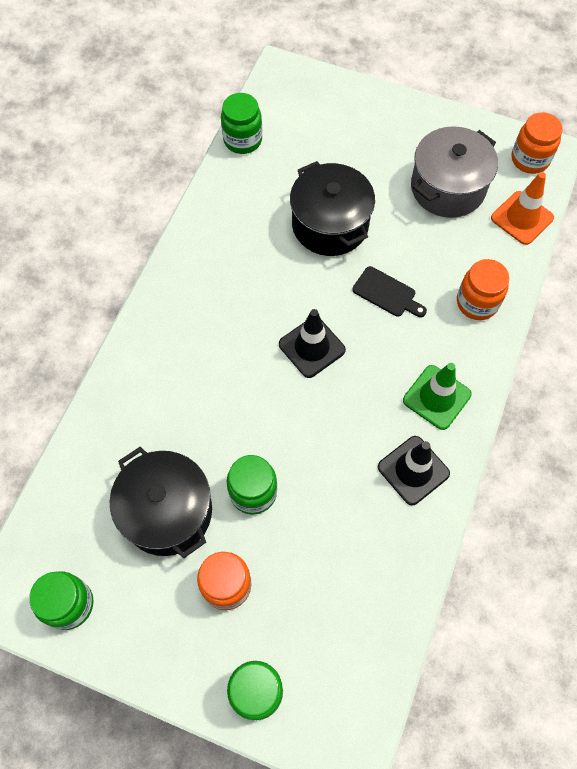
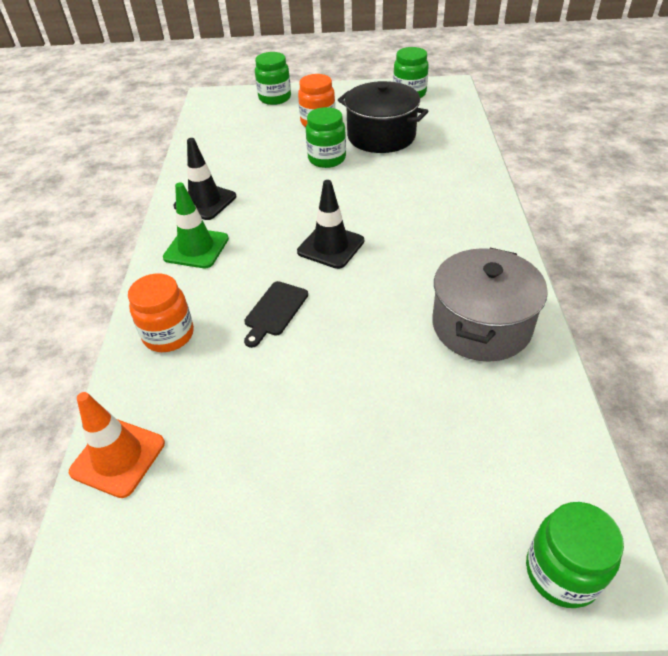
camera: 160 degrees right, 20 degrees down
(242, 140) = (563, 425): green jar -> green jar (562, 572)
(330, 224) = (375, 358): black pot -> none
(387, 293) = (275, 311): black cutting board -> black cutting board turned 75 degrees counterclockwise
(448, 187) = (236, 464): grey pot -> grey pot (481, 325)
(530, 159) = (107, 568): orange jar -> none

